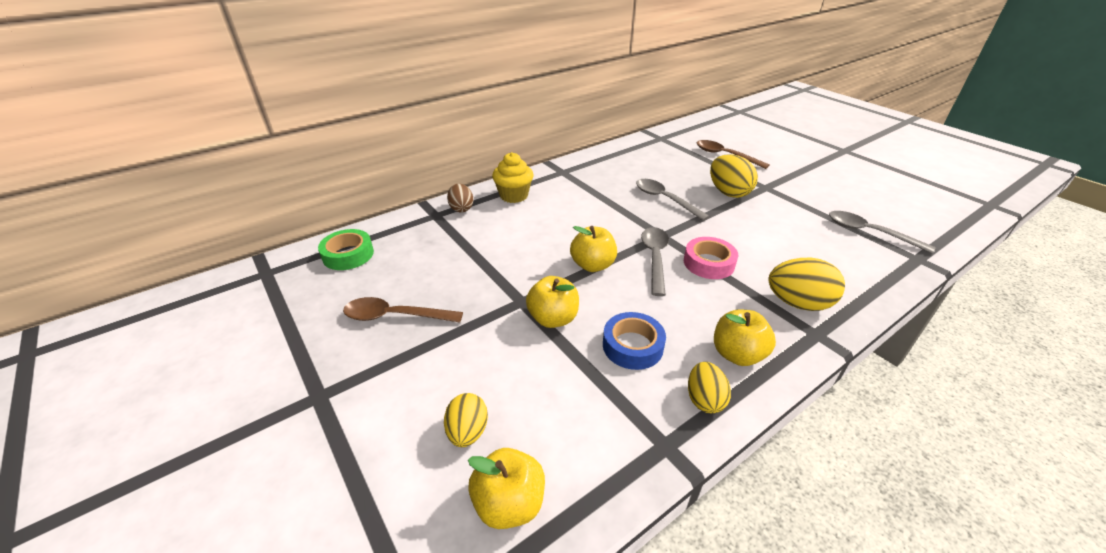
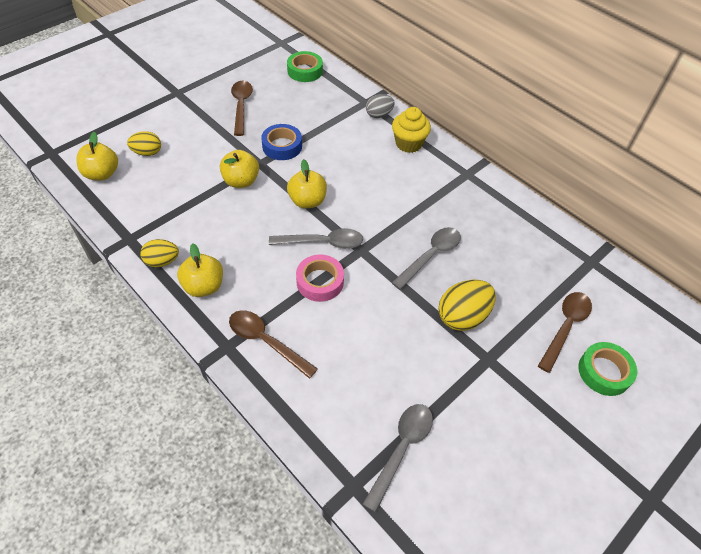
camera: 80 degrees right, 15 degrees up
(461, 208) = (379, 115): brown egg -> grey egg
(632, 346) = (213, 225): blue tape -> blue tape (282, 146)
(758, 149) = (604, 372): none -> green tape
(798, 303) = (266, 341): yellow egg -> brown spoon

